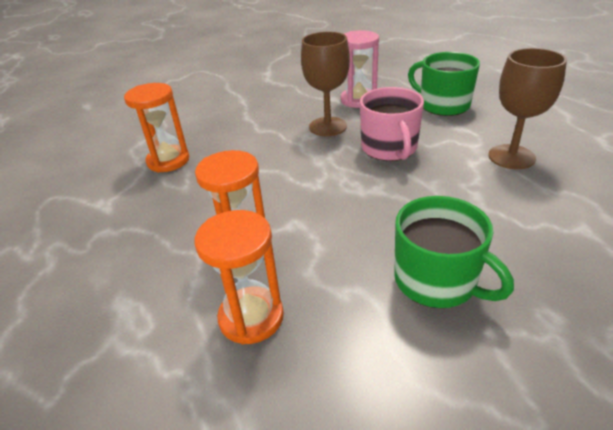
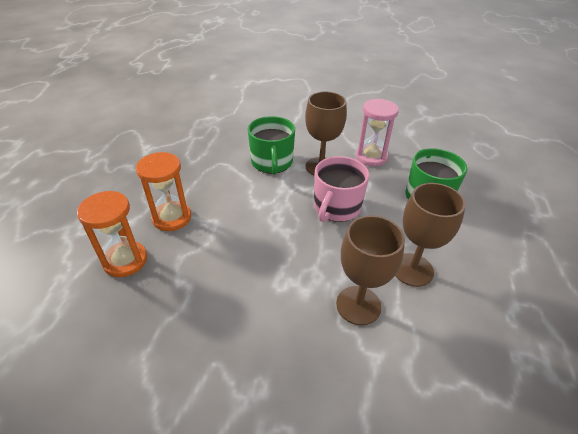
camera: 35 degrees right, 5 degrees up
(168, 161) = (205, 138): orange hourglass -> none
(437, 281) = (232, 314): green mug -> green mug (272, 162)
(517, 204) = (358, 305): none -> brown goblet

